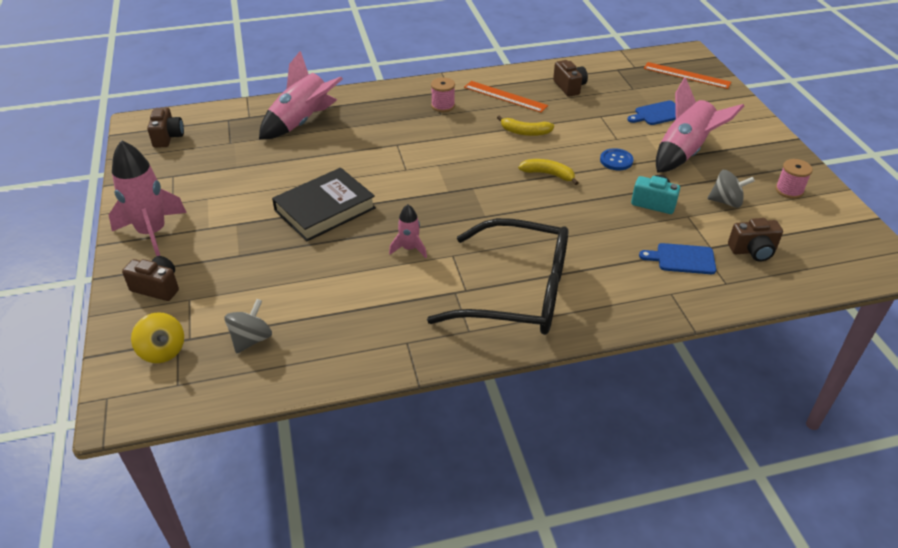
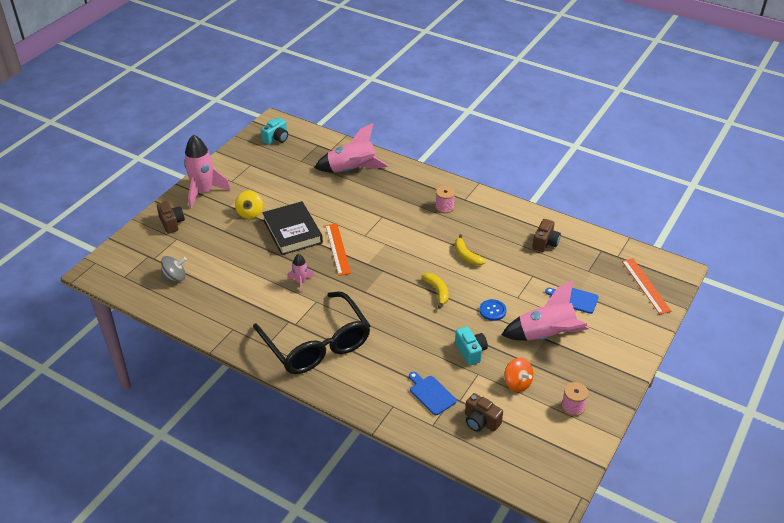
camera: 45 degrees right, 0 degrees up
(163, 351) = (137, 256): yellow spinning top -> yellow spinning top (250, 213)
(168, 137) = (276, 139): brown camera -> turquoise camera
(325, 209) = (292, 231): black book -> black book turned 60 degrees clockwise
(505, 96) = (492, 224): orange ruler -> orange ruler (337, 249)
(726, 202) = (517, 383): grey spinning top -> orange spinning top

